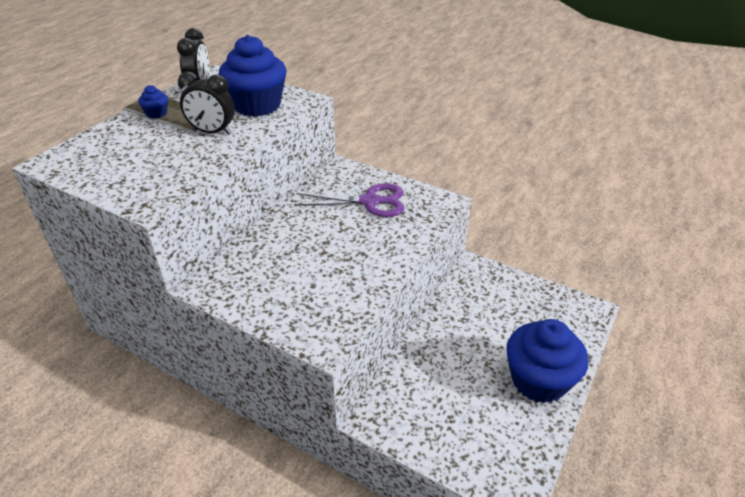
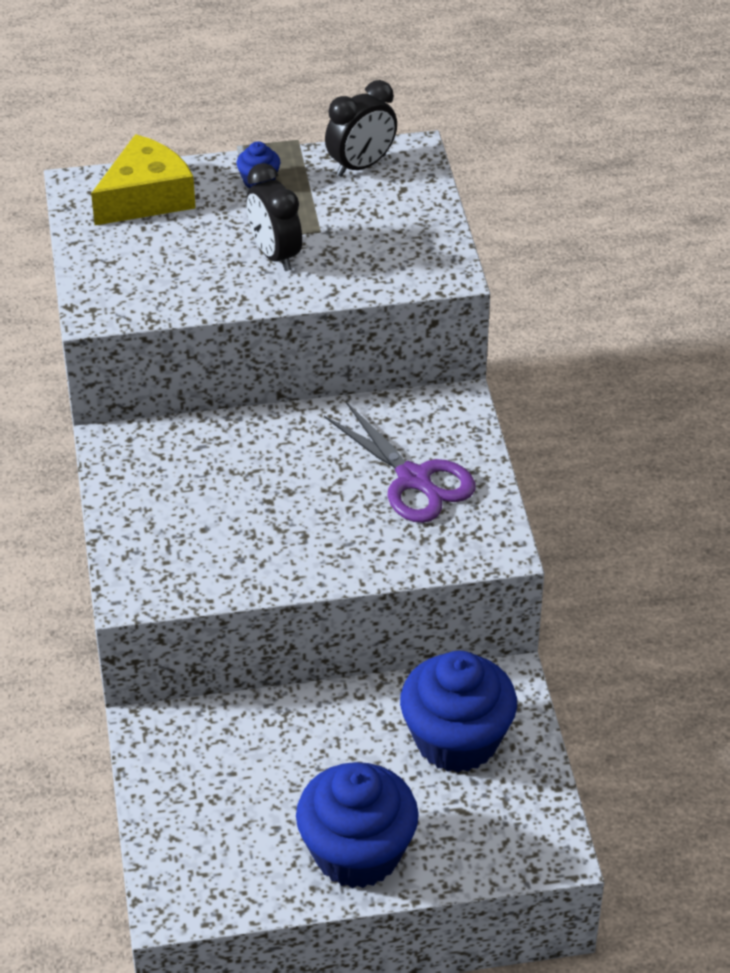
camera: 50 degrees right, 5 degrees up
(101, 147) = (146, 197): none -> yellow cheese
(257, 105) = (379, 245): blue cupcake -> blue cupcake (456, 740)

